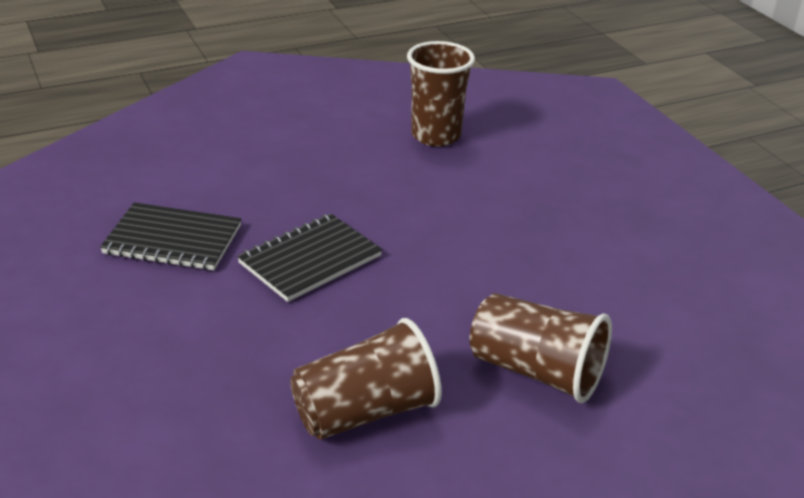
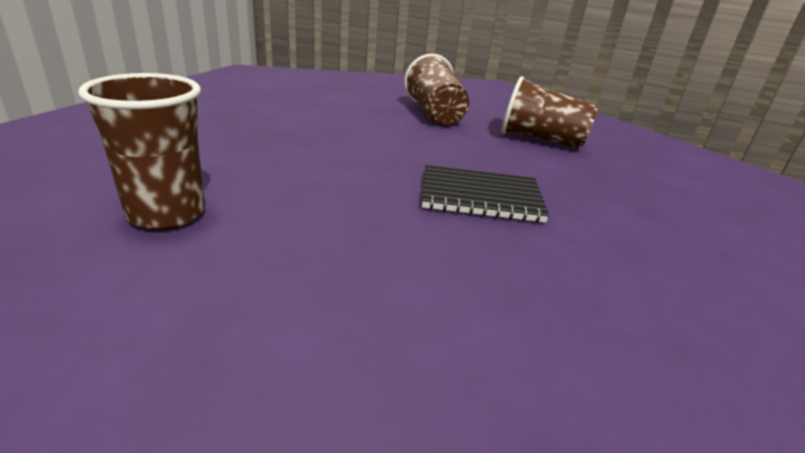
camera: 135 degrees left, 5 degrees down
(173, 240) = (598, 275): black notebook -> none

